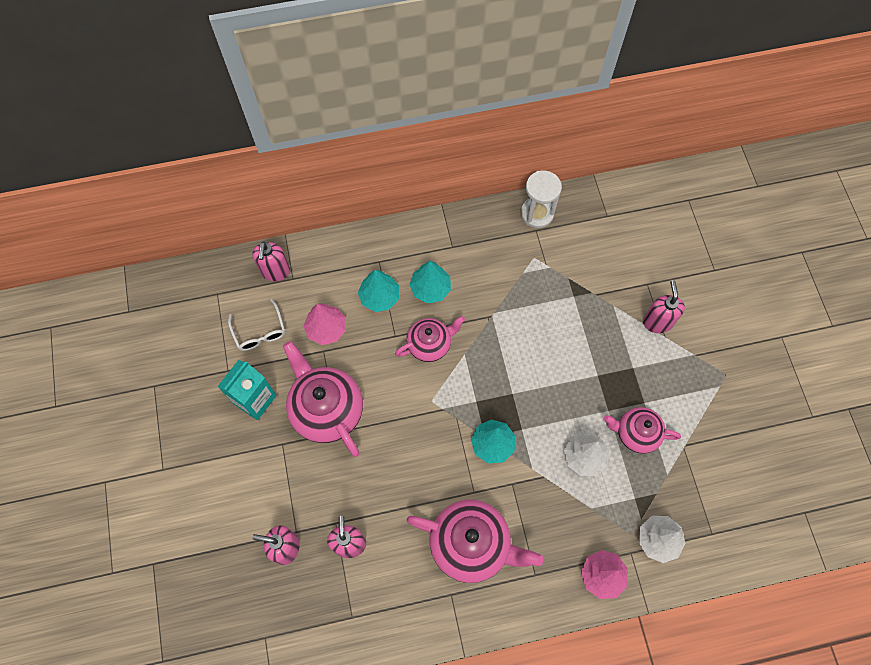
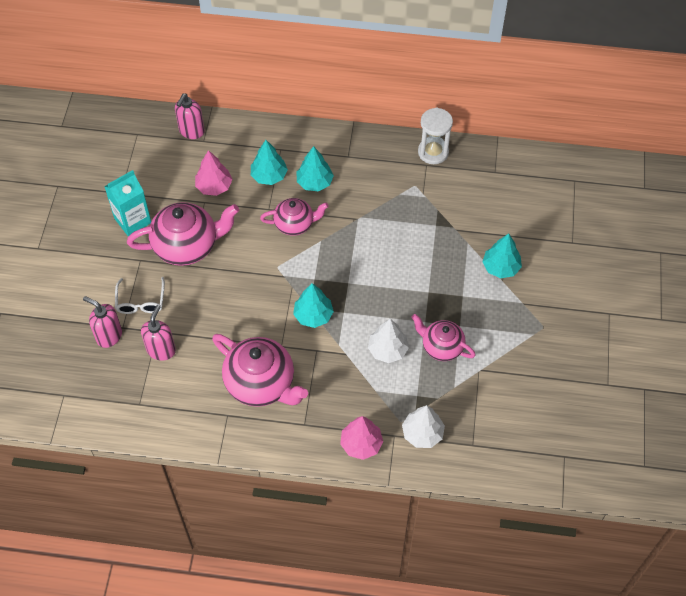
camera: 20 degrees right, 10 degrees down
(260, 332) = (159, 173): white glasses -> white glasses (141, 302)
(326, 409) = (187, 246): pink teapot -> pink teapot turned 90 degrees clockwise
(657, 322) = (501, 267): pink soap dispenser -> turquoise tree

